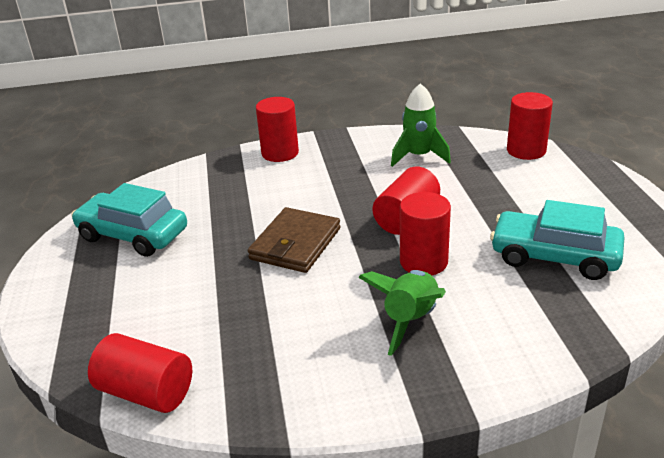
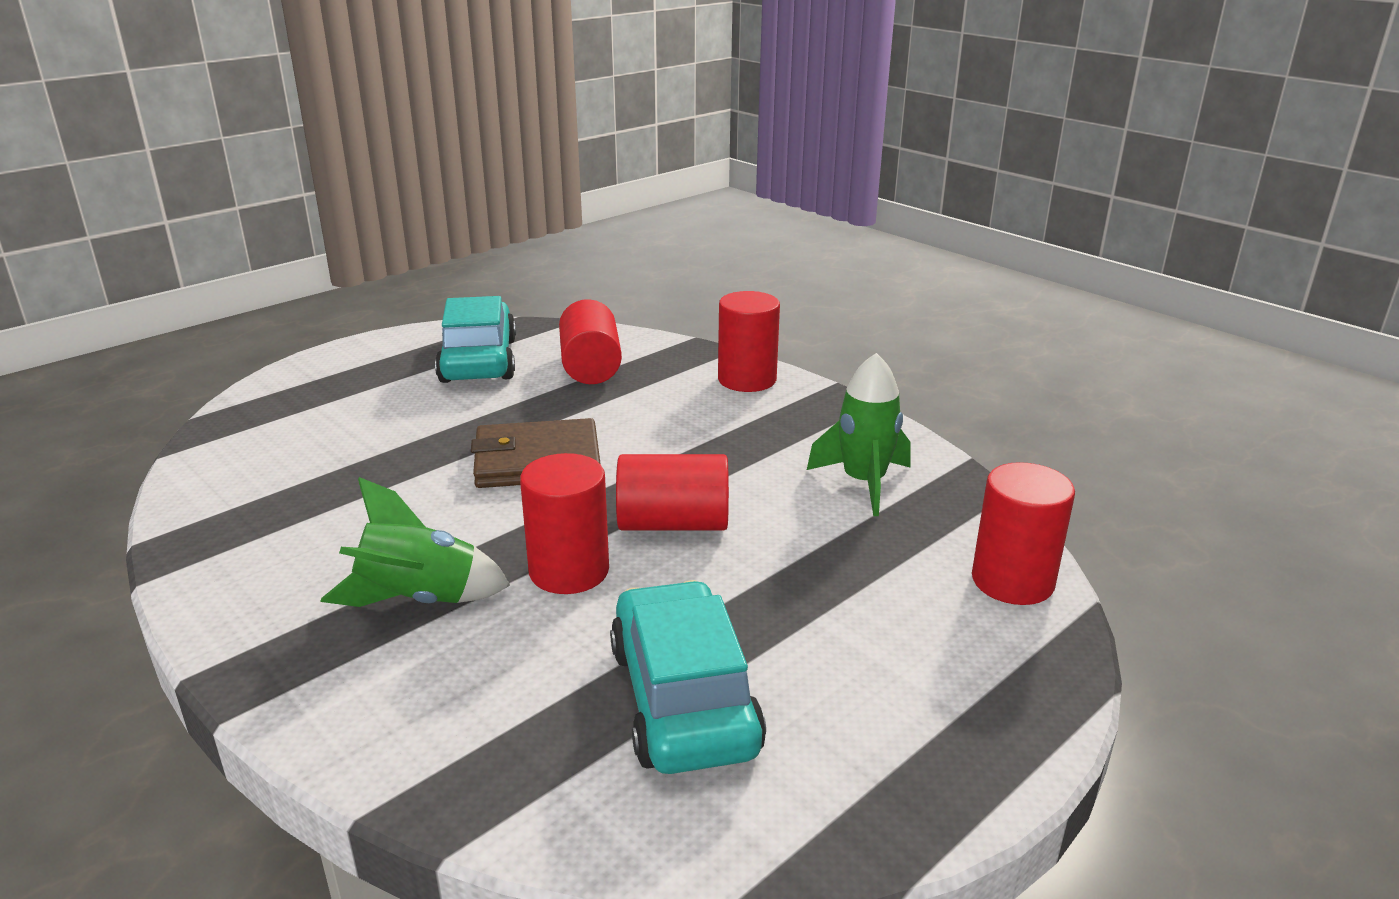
camera: 55 degrees right, 5 degrees down
(146, 392) = (203, 467): red cylinder -> red cylinder (590, 367)

